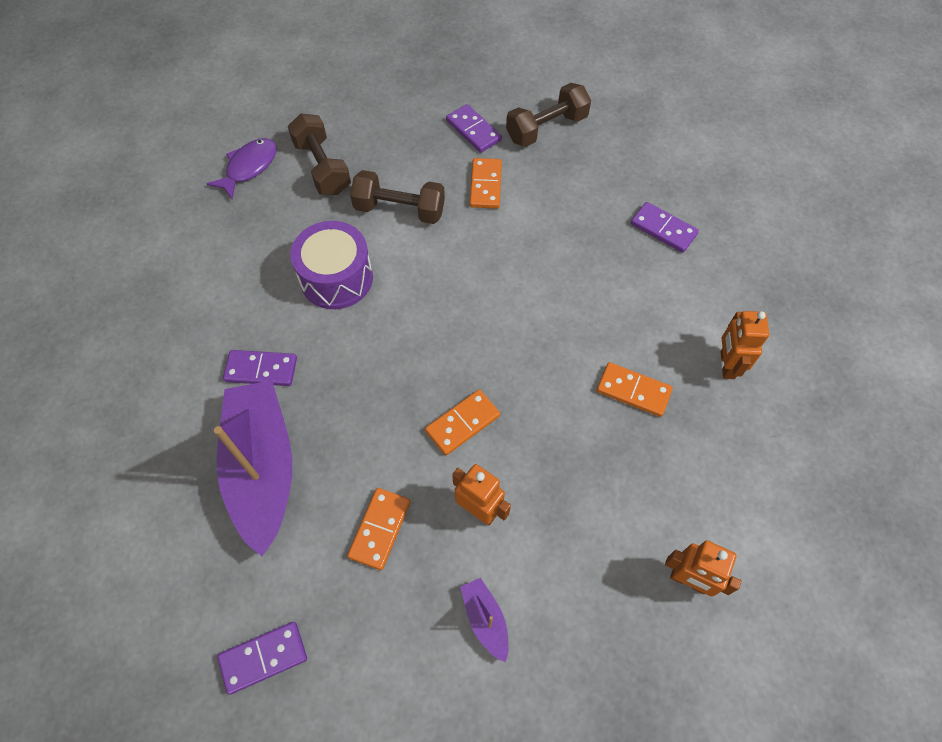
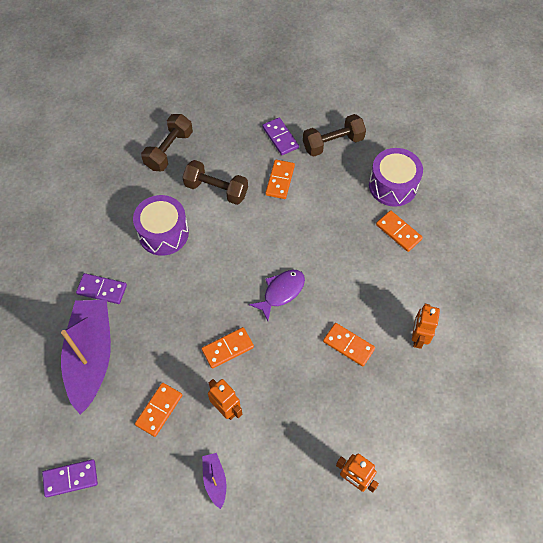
camera: 10 degrees right, 0 degrees up
(249, 167) = (119, 143): purple fish -> purple fish (281, 292)
(322, 167) = (169, 150): brown dumbbell -> brown dumbbell turned 45 degrees clockwise
(640, 171) = (392, 185): none -> purple drum
(663, 229) = (398, 232): purple domino -> orange domino

